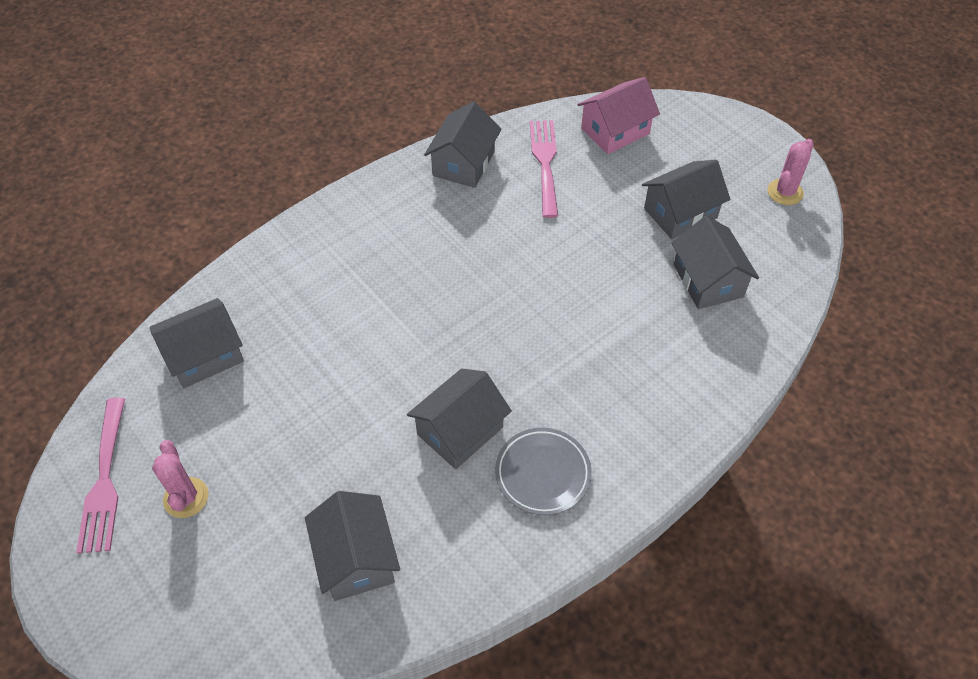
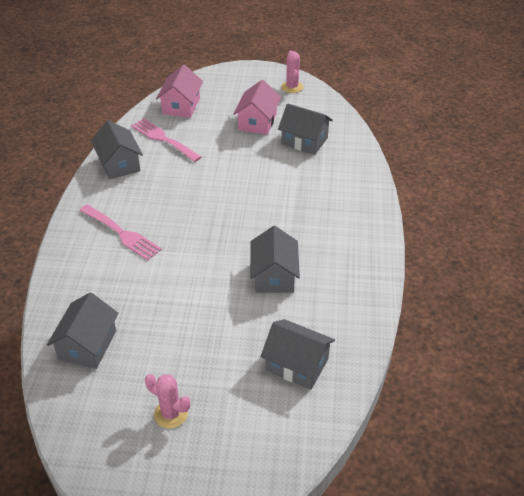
camera: 45 degrees left, 10 degrees down
(105, 481) = (110, 446): pink fork -> pink fork (122, 233)
(542, 473) = (334, 264): grey plate -> none
(680, 213) = (257, 122): grey house -> pink house

